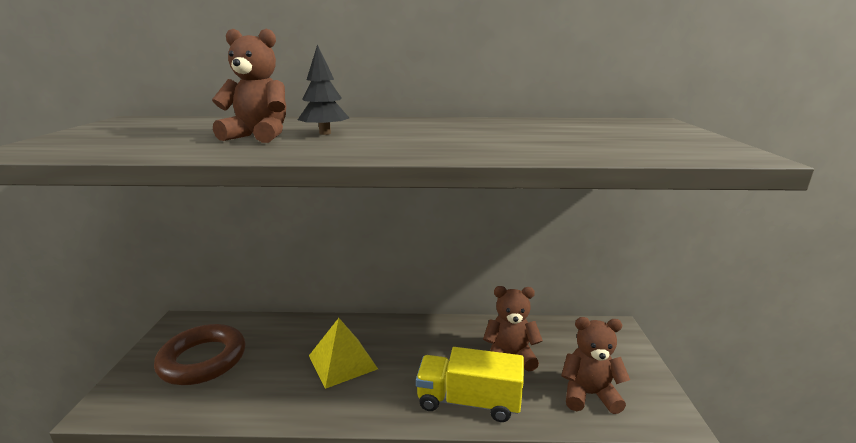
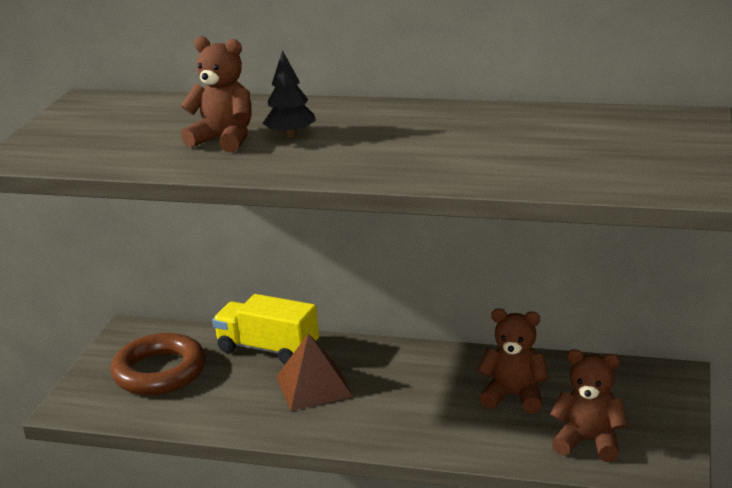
camera: 15 degrees right, 5 degrees up
(342, 362) = (313, 386): yellow pyramid -> brown pyramid
(468, 401) = (445, 436): yellow truck -> yellow truck (268, 349)

